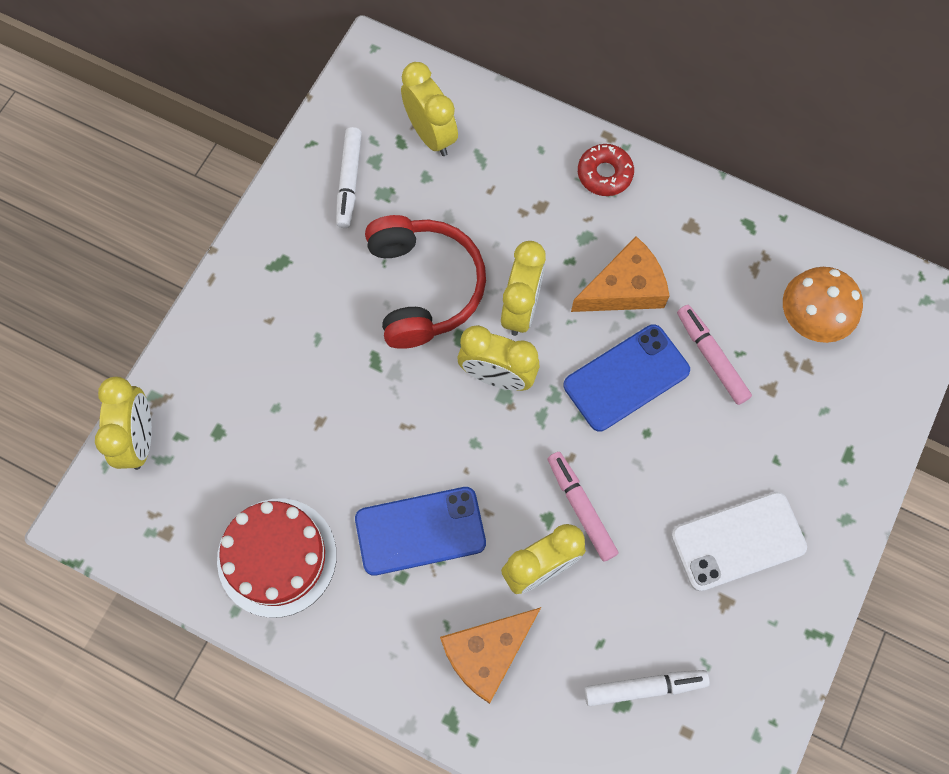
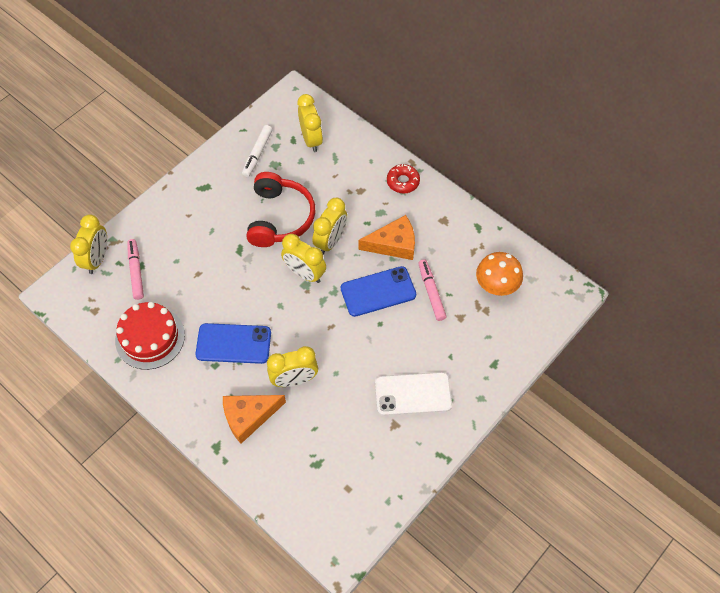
camera: 15 degrees right, 10 degrees down
(581, 508) = (328, 354): pink marker -> pink marker (136, 272)
(644, 687) = (331, 458): white marker -> none

